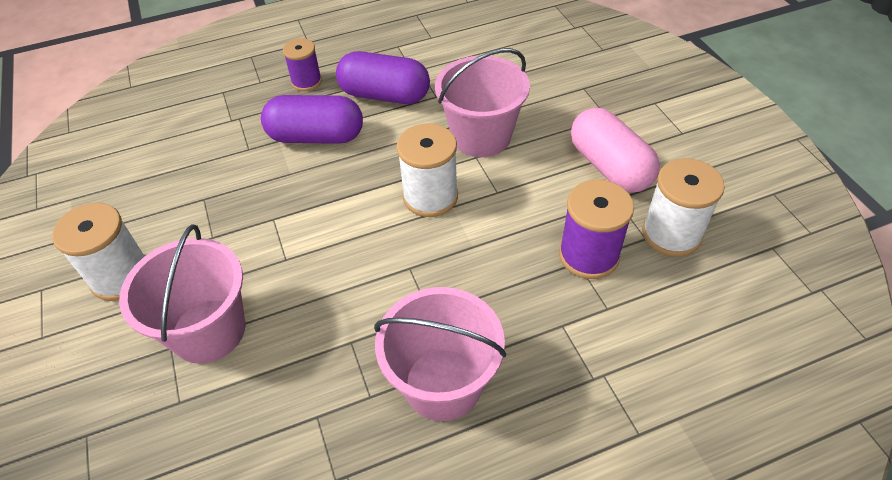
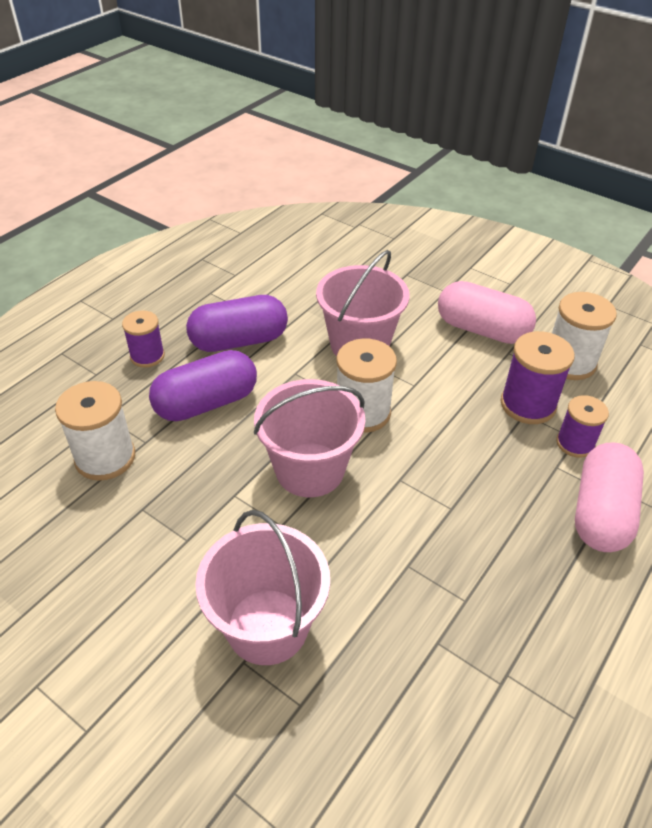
camera: 35 degrees left, 5 degrees down
(121, 276) = (122, 625): white spool -> white spool (105, 457)
(443, 384) = (512, 558): pink bucket -> pink bucket (310, 469)
(565, 388) = (601, 512): none -> pink capsule
(601, 312) = (575, 443): none -> purple spool

